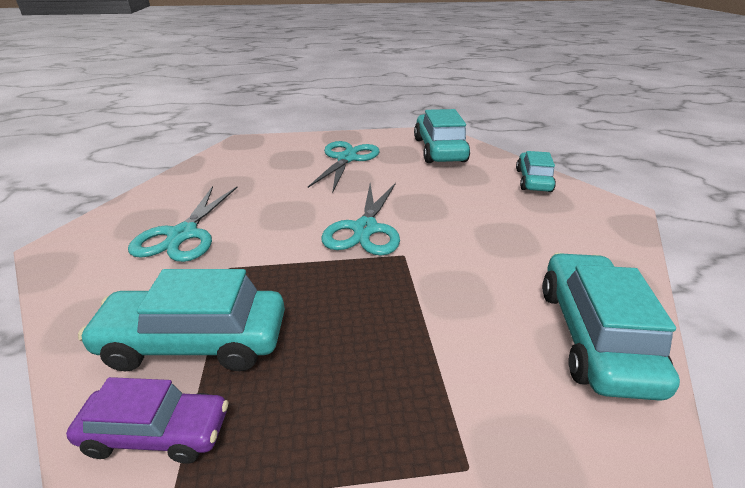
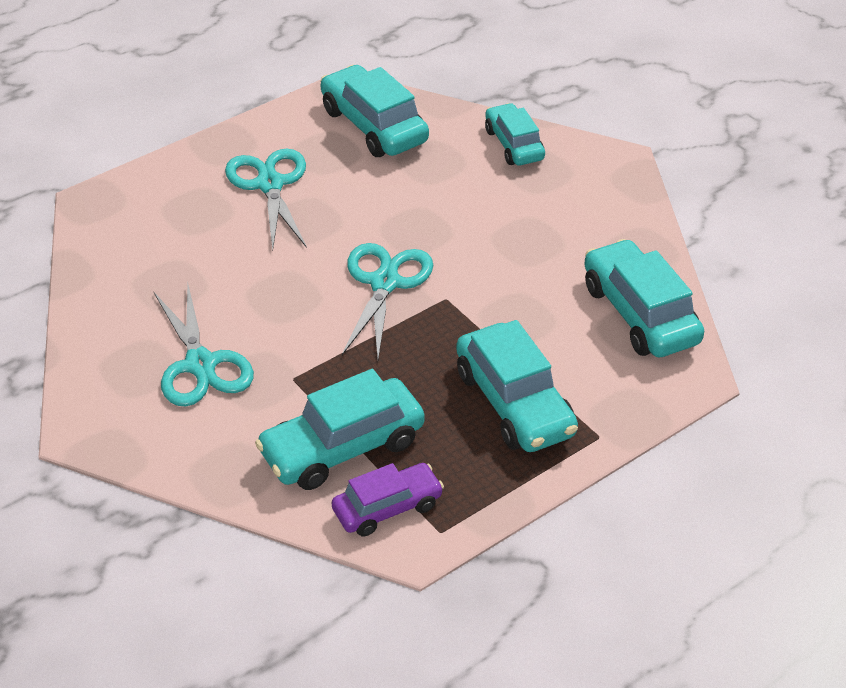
camera: 30 degrees left, 10 degrees up
(365, 229) = (384, 283): turquoise scissors -> turquoise scissors turned 150 degrees counterclockwise
(394, 373) = (514, 403): none -> turquoise car

